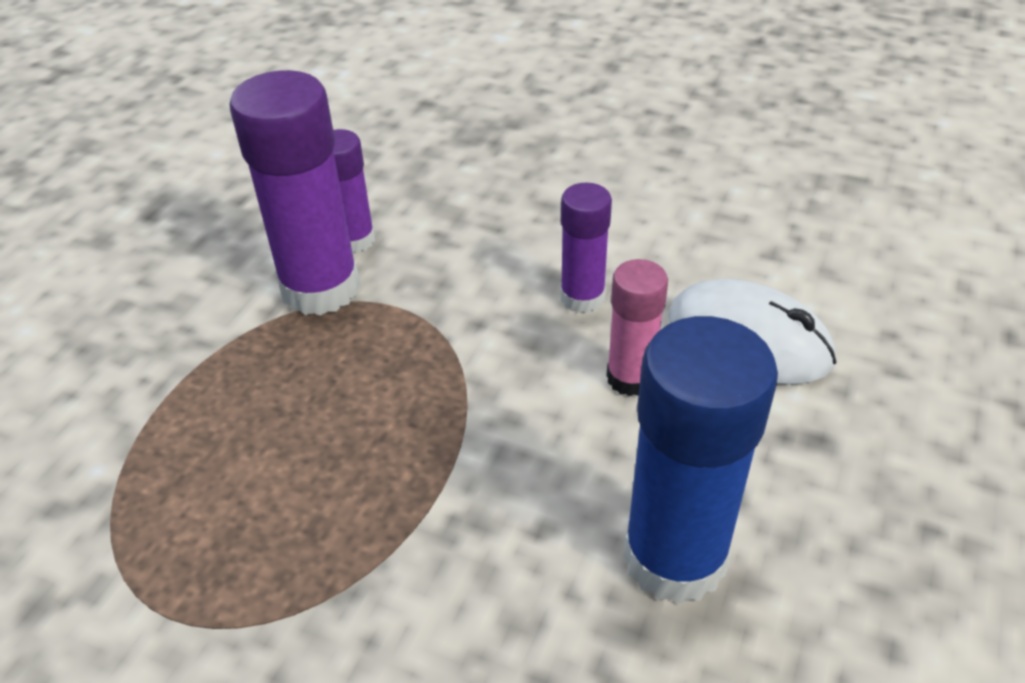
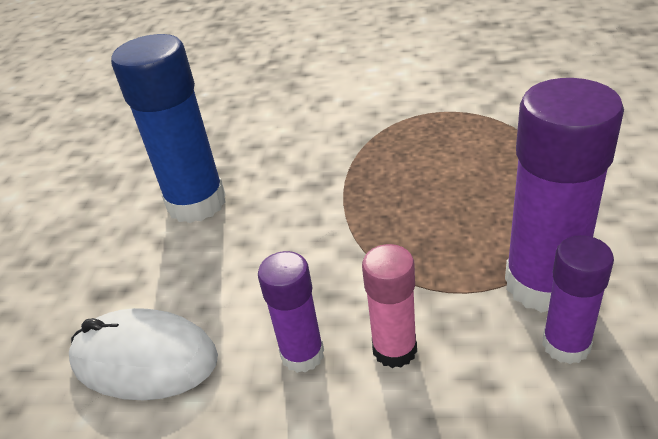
camera: 165 degrees right, 5 degrees down
(630, 378) = (241, 294): pink glue stick -> pink glue stick (394, 349)

